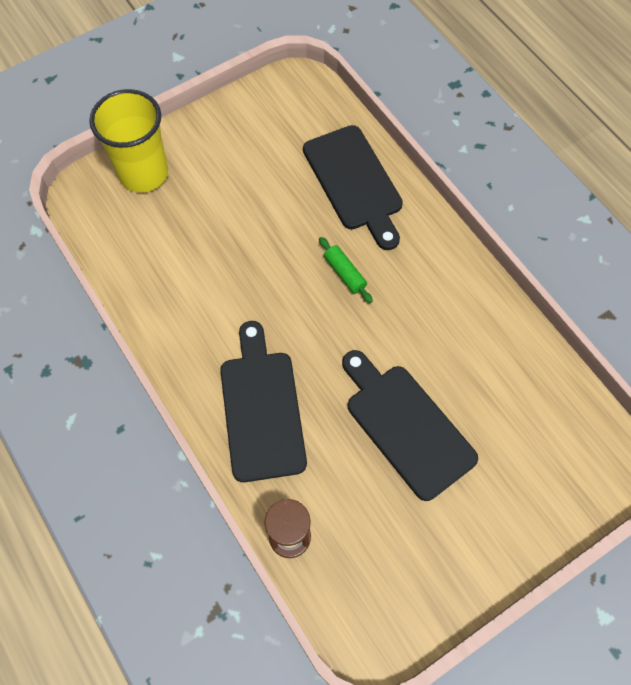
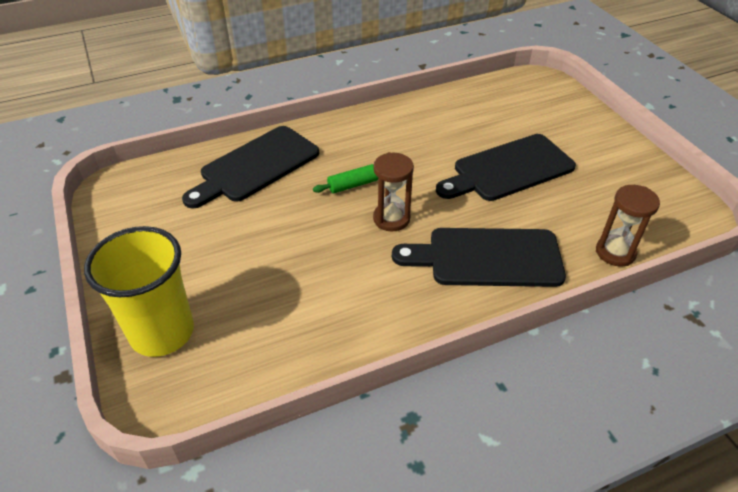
camera: 80 degrees left, 20 degrees down
(301, 316) = (391, 219): none -> brown hourglass
(354, 183) = (255, 166): black cutting board -> black cutting board turned 150 degrees clockwise

